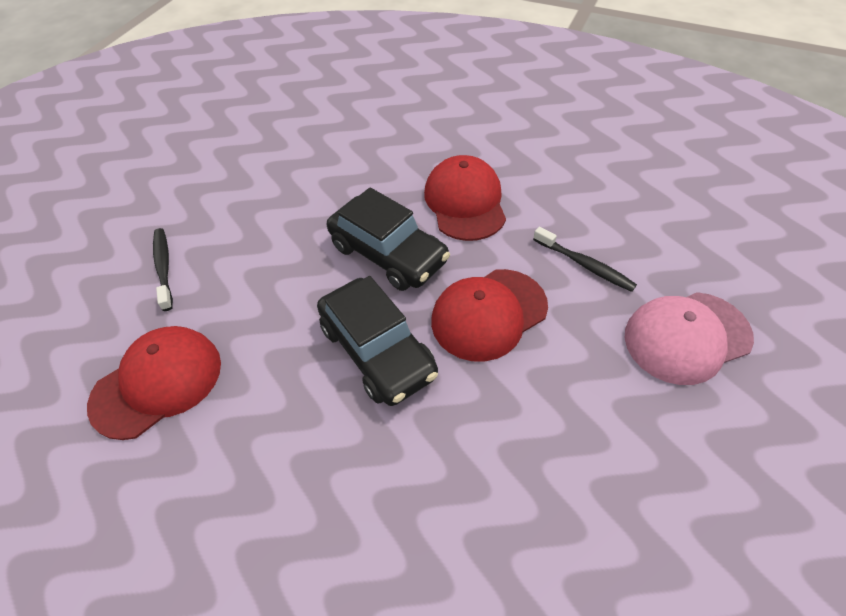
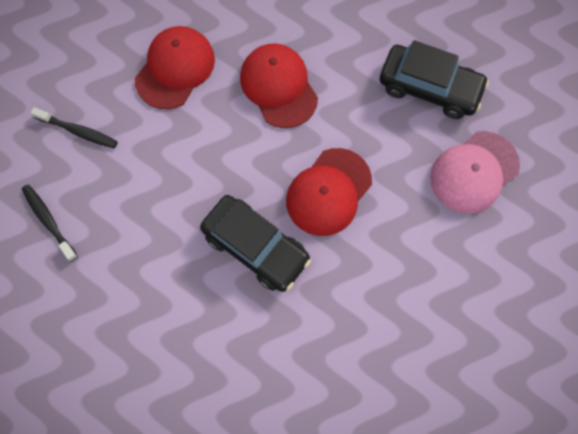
camera: 20 degrees left, 20 degrees up
(157, 383) = (99, 321): red cap -> red cap (175, 69)
(388, 254) = (232, 157): black car -> black car (429, 88)
(585, 265) = (390, 126): black toothbrush -> black toothbrush (78, 131)

